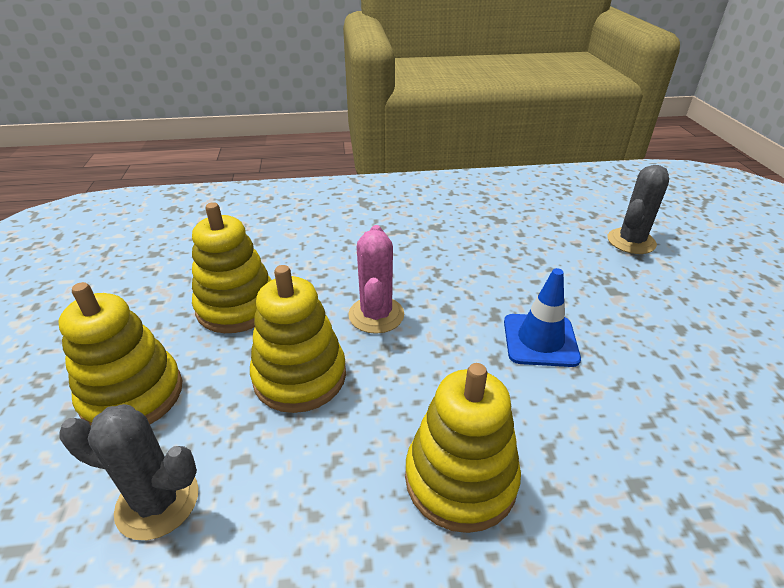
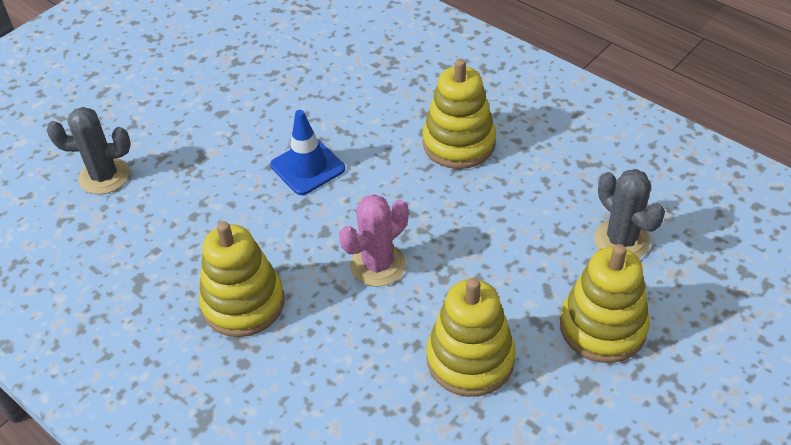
camera: 130 degrees left, 10 degrees up
(300, 376) = (481, 257): yellow stacking toy -> yellow stacking toy (243, 303)

